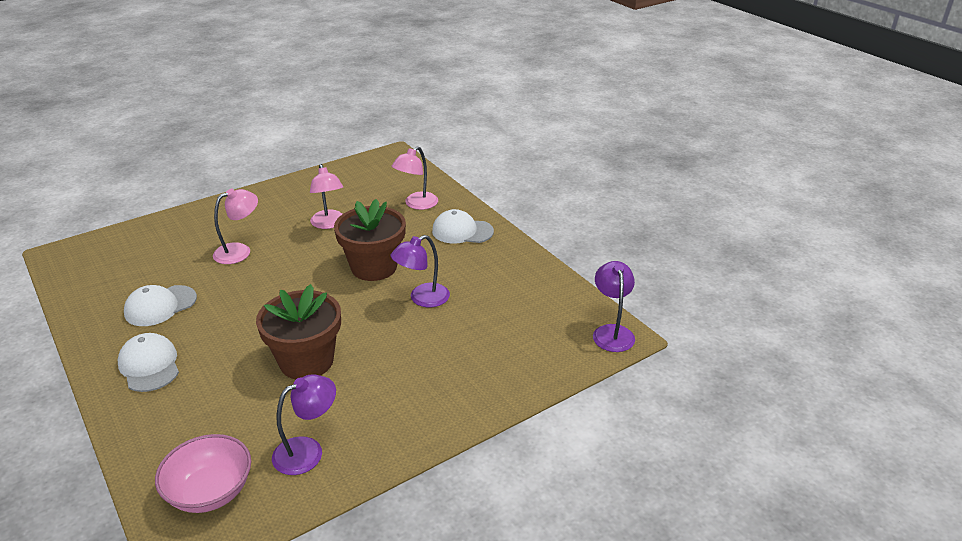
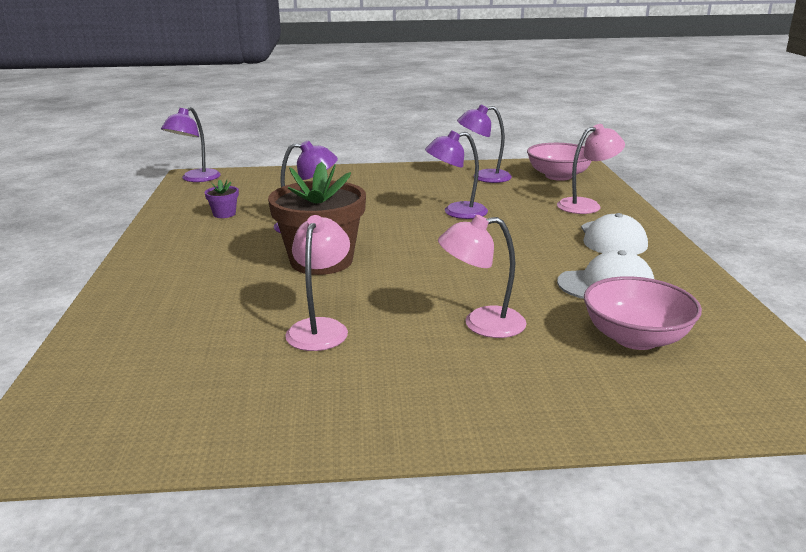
camera: 150 degrees left, 10 degrees down
(146, 267) = (635, 338): none -> pink bowl
(306, 361) = (456, 212): brown flower pot -> purple lamp
(416, 204) = (162, 321): pink lamp -> pink lamp (586, 205)
(462, 231) = (169, 270): white cap -> none
(506, 291) = (224, 214): none -> purple flower pot

